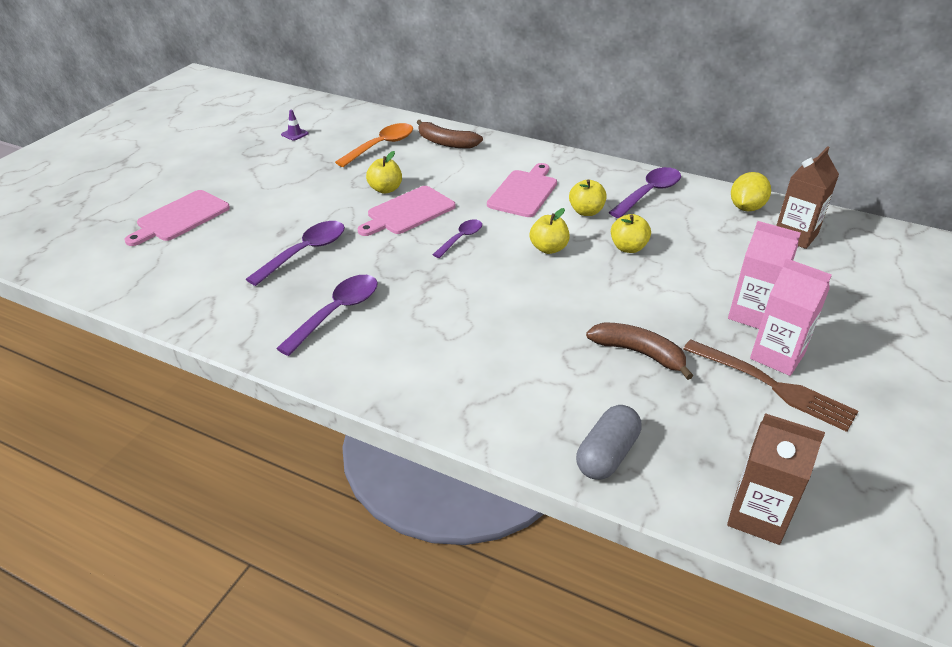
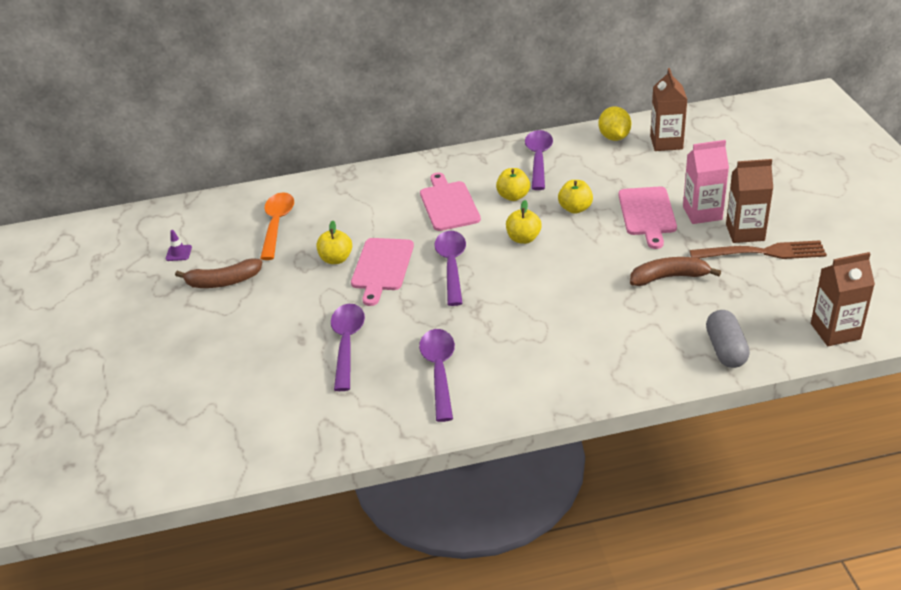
camera: 35 degrees left, 0 degrees up
(180, 217) = (190, 379): pink cutting board -> pink cutting board (647, 214)
(446, 143) = (329, 194): brown banana -> brown banana (223, 282)
(461, 238) = (452, 265): purple spoon -> purple spoon, size x1.63
(777, 356) = (745, 232): pink carton -> brown carton

